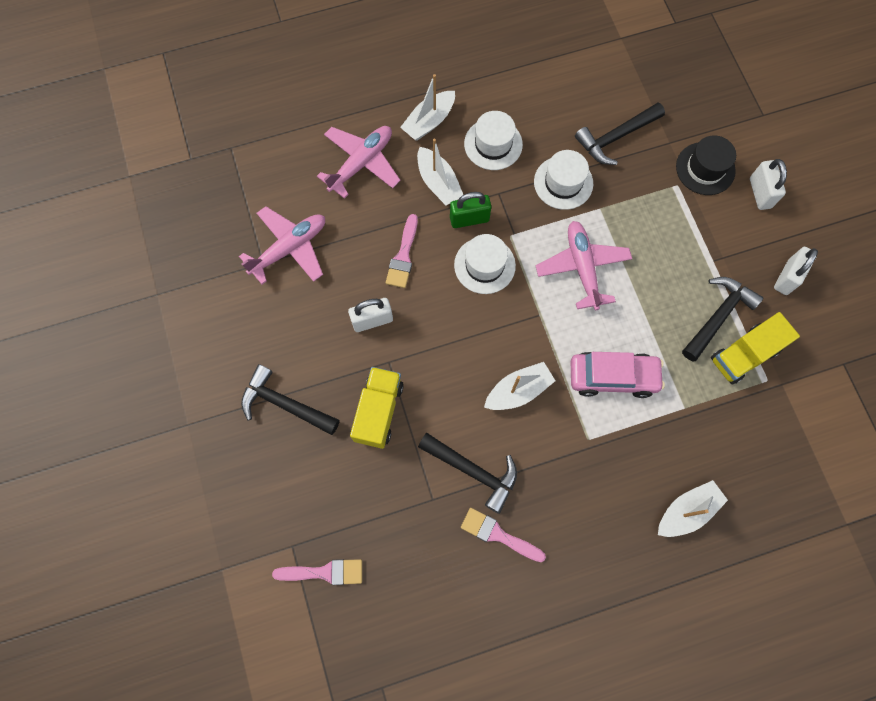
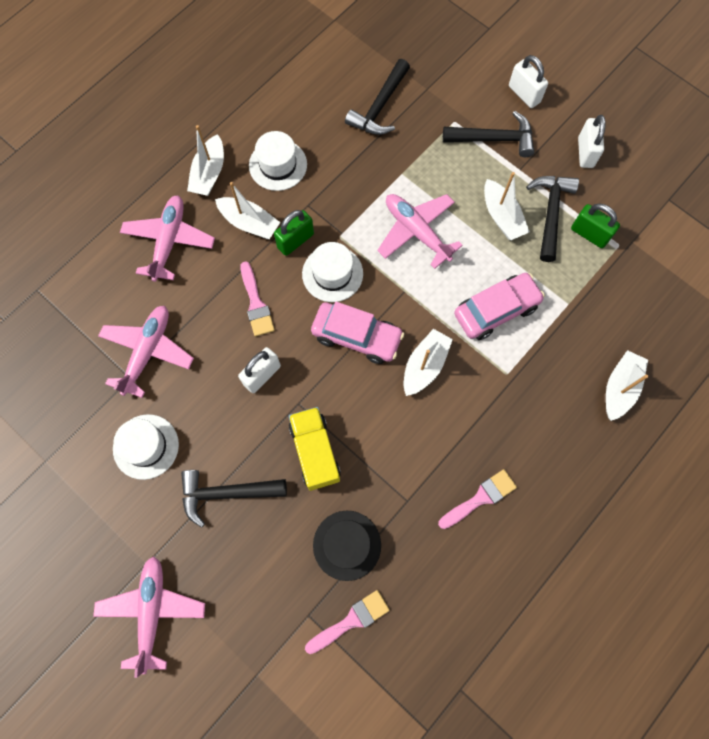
camera: 30 degrees left, 0 degrees up
(170, 466) = (152, 611): none -> pink plane
(473, 332) = (357, 336): none -> pink car
(473, 471) = (427, 456): black hammer -> black hammer (494, 139)
(498, 535) = (480, 498): pink brush -> pink brush turned 150 degrees clockwise
(563, 183) = (358, 167): white hat -> white hat (146, 446)
(670, 295) = (502, 216): none -> white boat
(705, 168) = (468, 96): black hat -> black hat (347, 545)
(744, 355) = (589, 234): yellow truck -> green padlock

